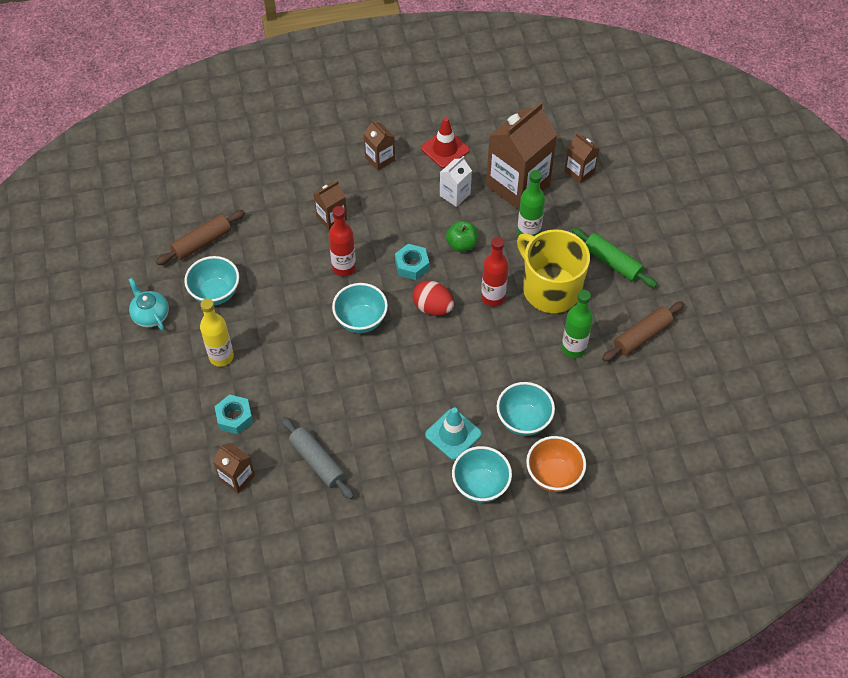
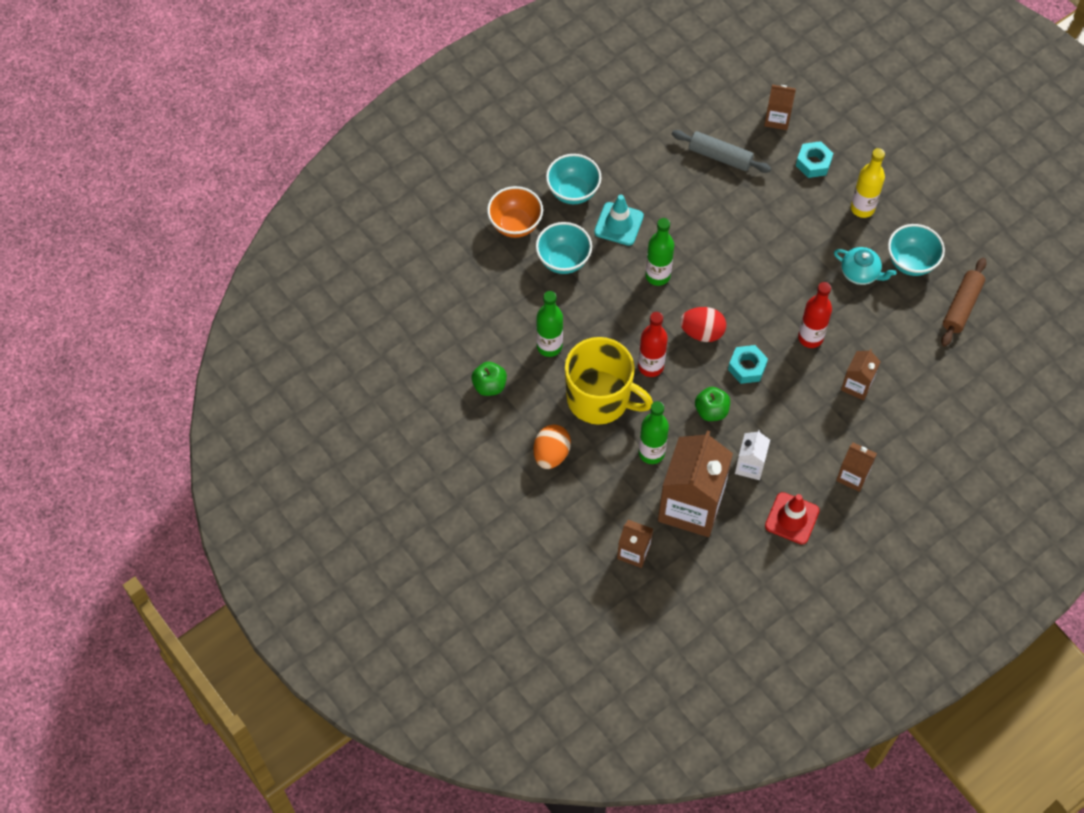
camera: 155 degrees right, 5 degrees up
(150, 315) = (953, 218): turquoise teapot -> turquoise teapot (860, 273)
(361, 320) = (761, 292): turquoise bowl -> none
(443, 371) = (657, 275): none -> green bottle
(612, 262) = (551, 454): green rolling pin -> orange egg
(642, 336) = (489, 386): brown rolling pin -> green apple

